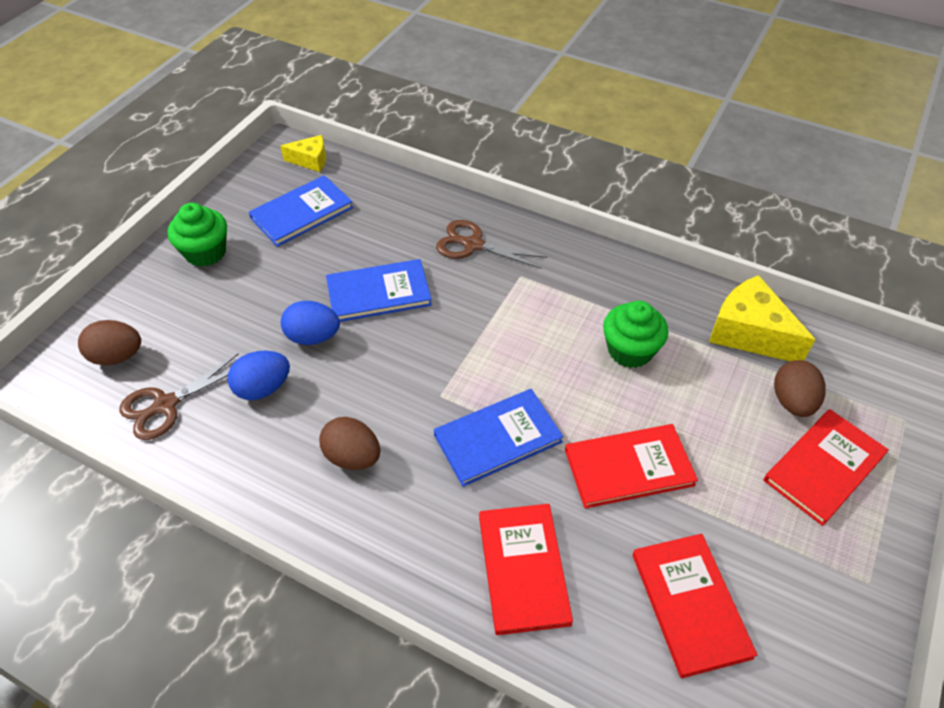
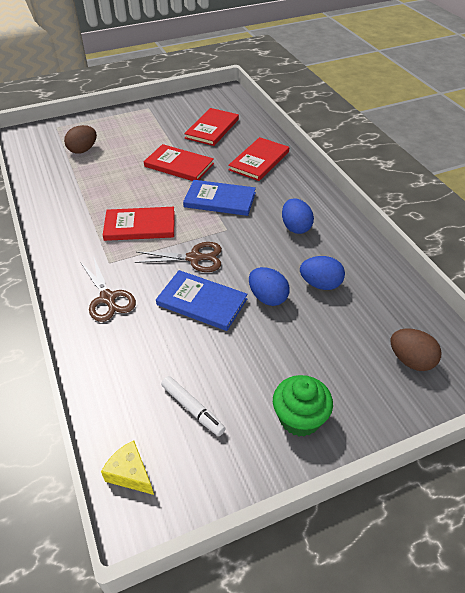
camera: 140 degrees left, 5 degrees down
(165, 405) = (388, 307): brown scissors -> brown scissors (195, 258)
(302, 213) = (193, 409): blue book -> white marker
(352, 457) = (296, 227): brown egg -> blue egg
(630, 350) = (113, 198): green cupcake -> none
(749, 333) = (52, 176): yellow cheese -> none
(823, 467) = (109, 131): red book -> red book (140, 226)

